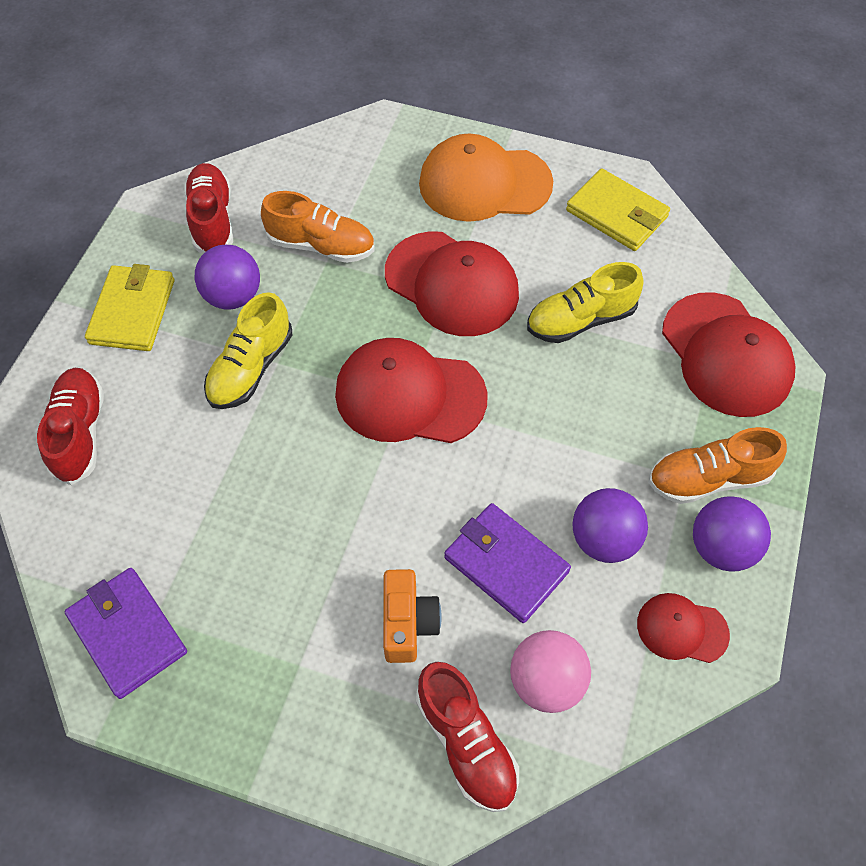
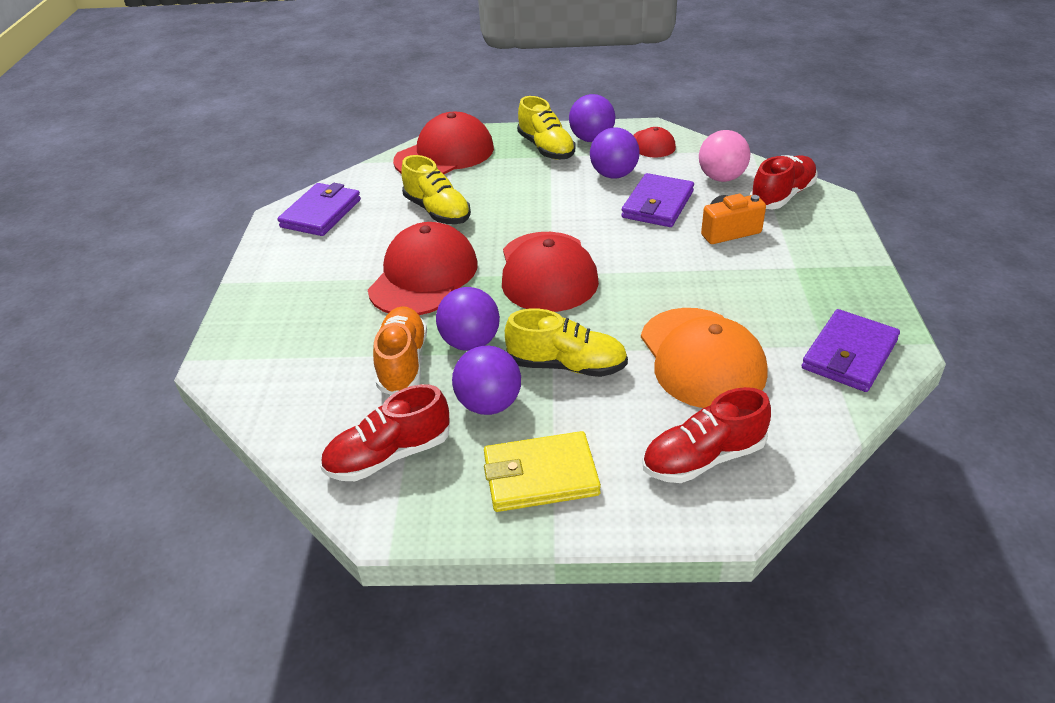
camera: 105 degrees left, 20 degrees down
(324, 301) = (470, 342): none -> purple ball
(484, 183) = (297, 283): orange cap -> orange cap (701, 358)
(617, 214) = (321, 213): yellow wallet -> purple wallet
(708, 478) = (546, 148): orange shoe -> yellow shoe

